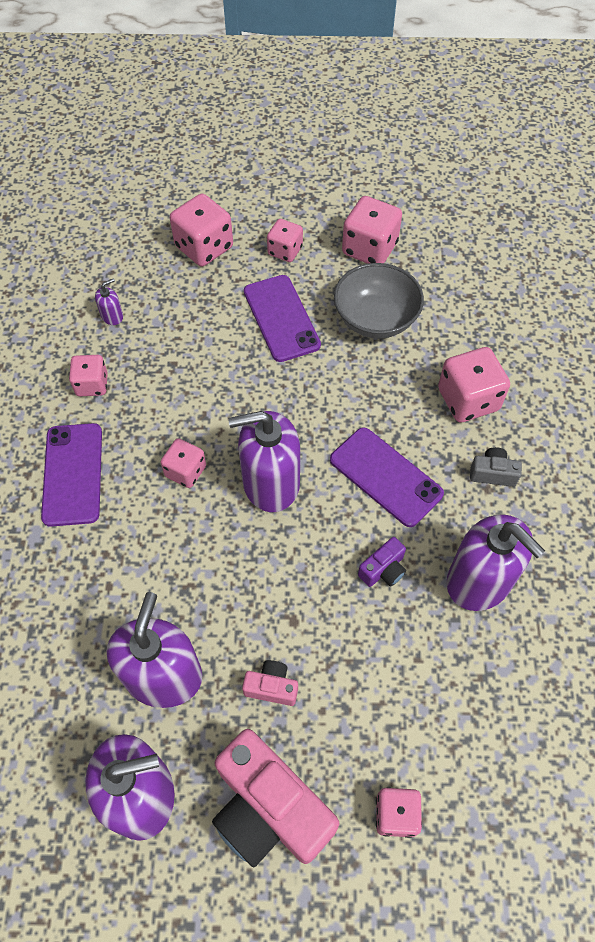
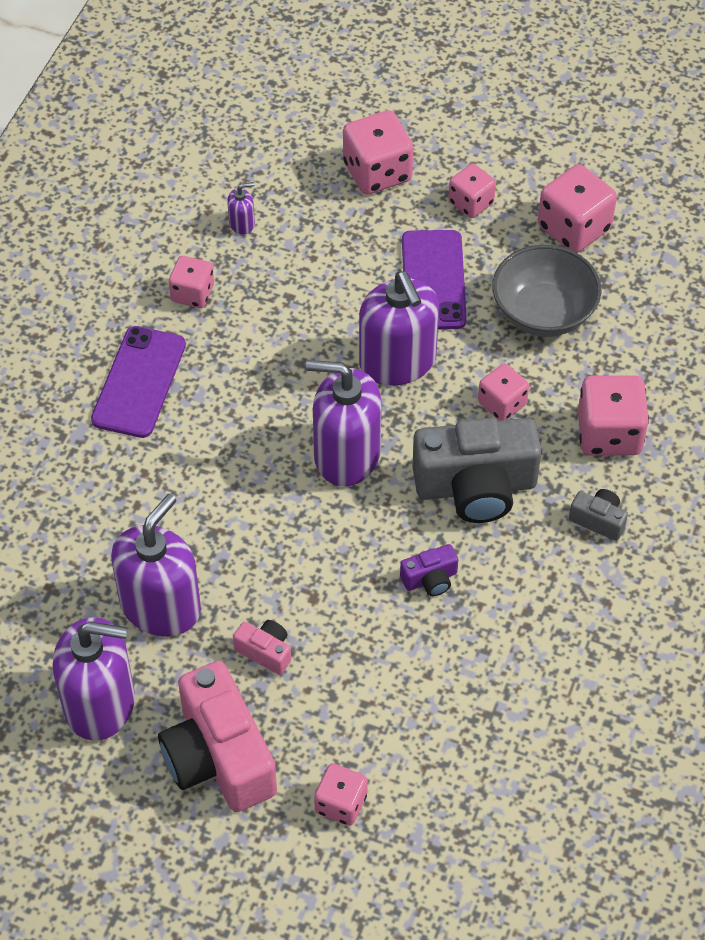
camera: 20 degrees right, 5 degrees down
(185, 471) = (259, 415): pink dice -> pink dice (502, 404)
(385, 476) = (476, 487): purple phone -> grey camera
(479, 580) = (530, 622): purple soap dispenser -> purple soap dispenser (397, 361)

